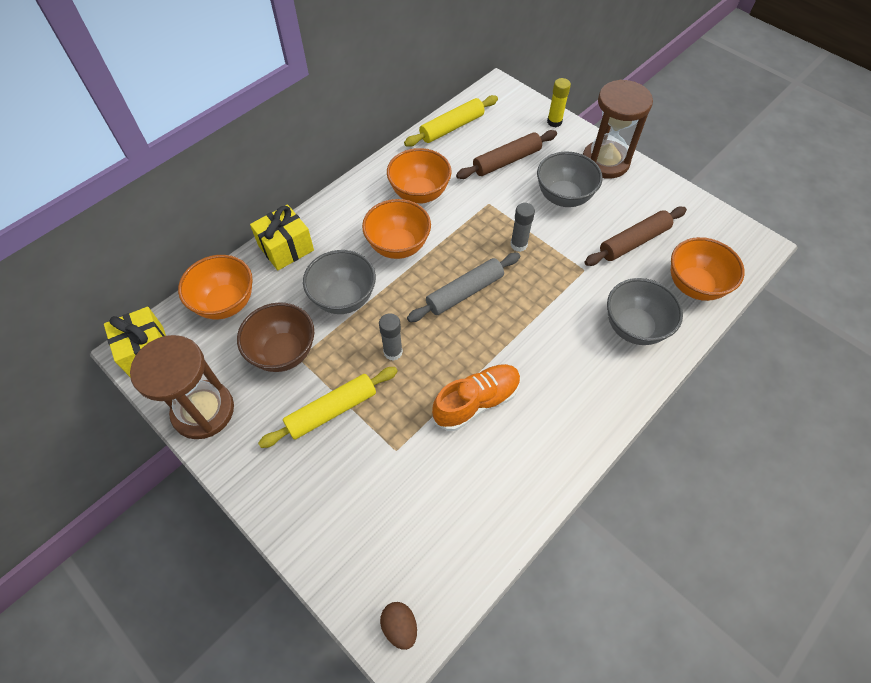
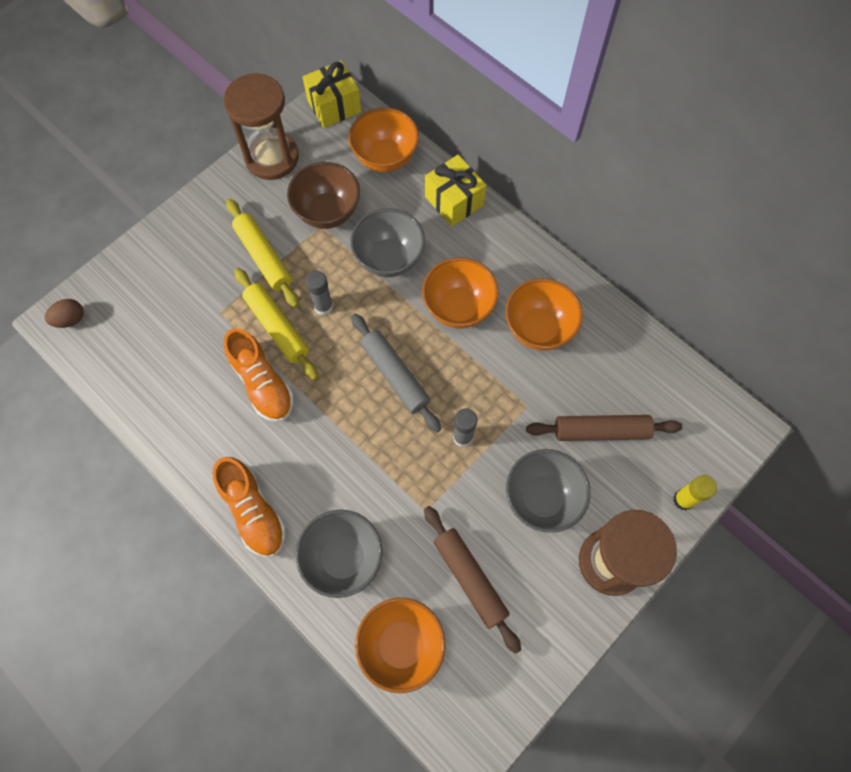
camera: 90 degrees right, 10 degrees up
(451, 127) = (657, 365): yellow rolling pin -> yellow rolling pin (277, 327)
(506, 161) = (601, 431): brown rolling pin -> brown rolling pin turned 60 degrees counterclockwise
(605, 401) = (253, 511): none -> orange shoe

